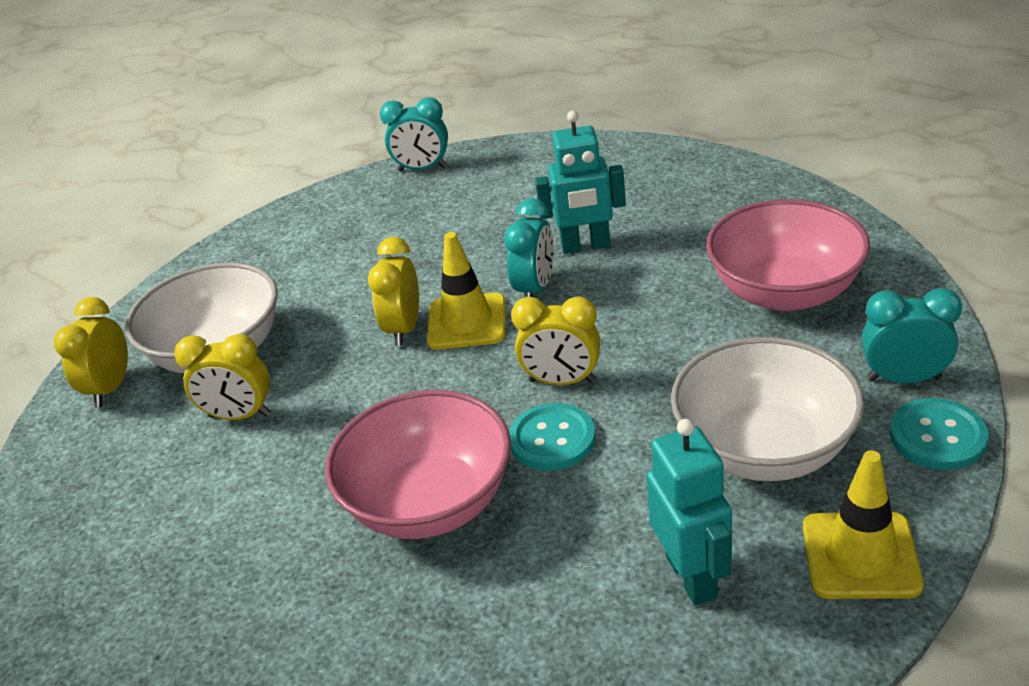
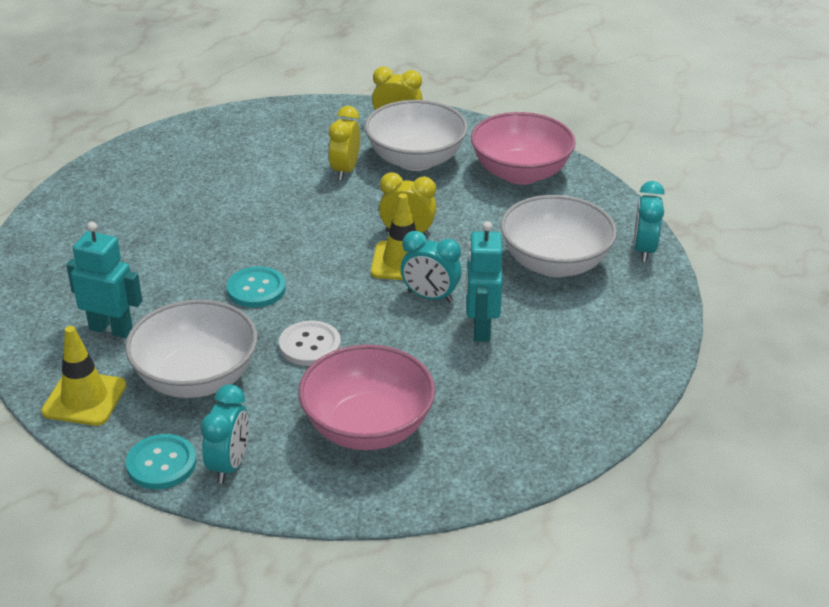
camera: 90 degrees right, 0 degrees up
(430, 502) = (227, 239): pink bowl -> pink bowl (520, 173)
(454, 217) = (554, 263): none -> white bowl
(562, 381) = (313, 299): yellow clock -> none
(658, 363) = (310, 345): none -> white button
(692, 576) = (111, 329): turquoise robot -> turquoise robot turned 150 degrees counterclockwise

